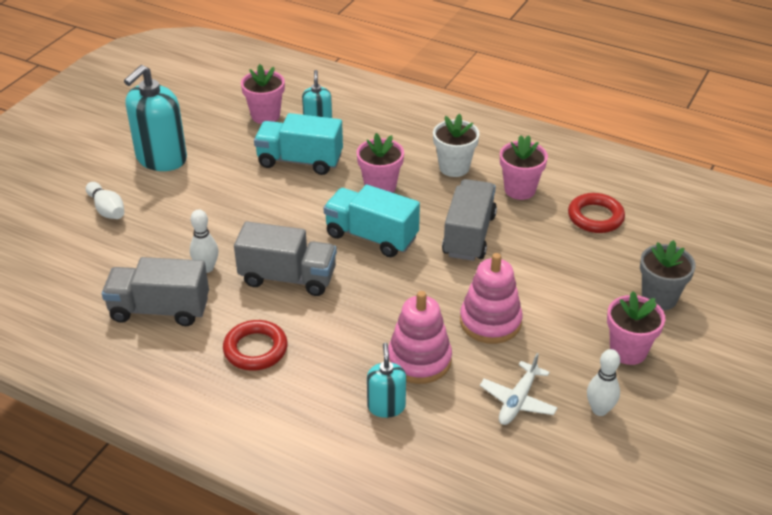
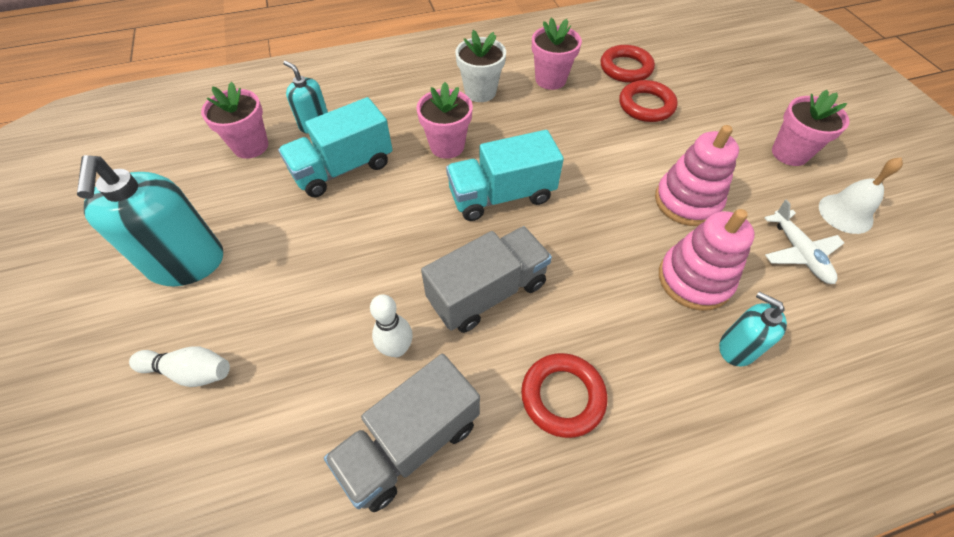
camera: 45 degrees left, 15 degrees up
(469, 235) = (570, 140): grey truck -> none
(566, 250) = (646, 105): none -> red ring
(599, 410) = (845, 213): white bowling pin -> white bell
(659, 298) = (745, 100): grey flower pot -> none

